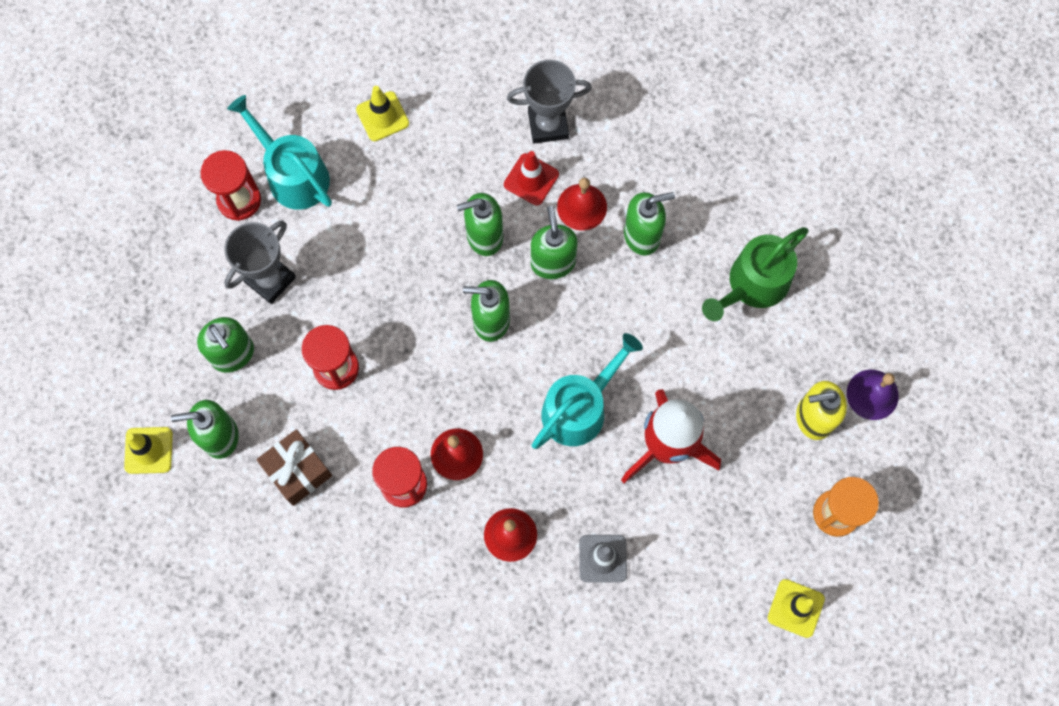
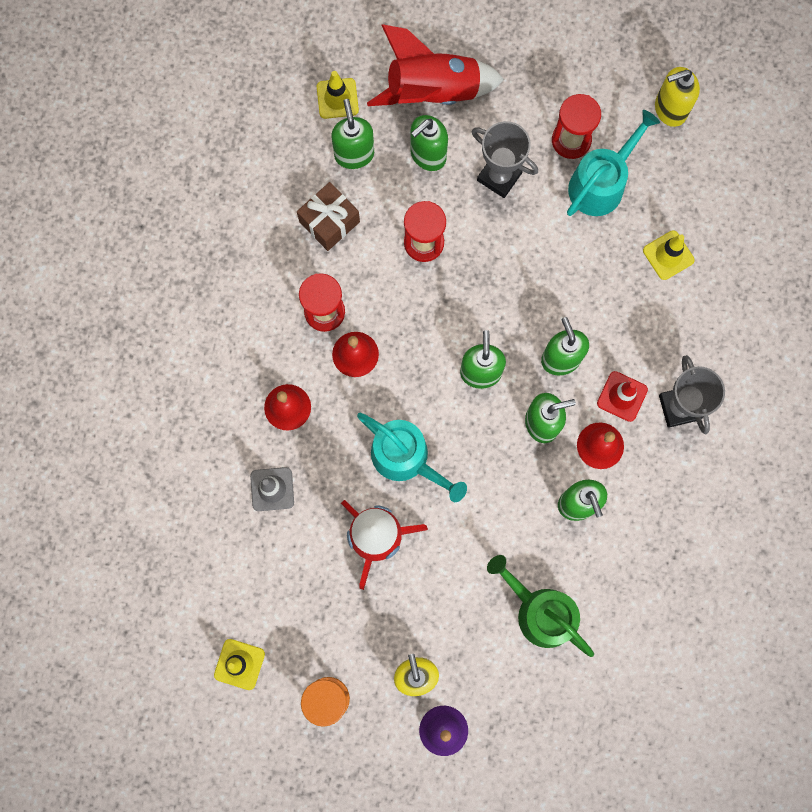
camera: 85 degrees right, 5 degrees up
(157, 342) = (433, 91): none -> red rocket
(219, 96) = (670, 109): none -> yellow soap dispenser

